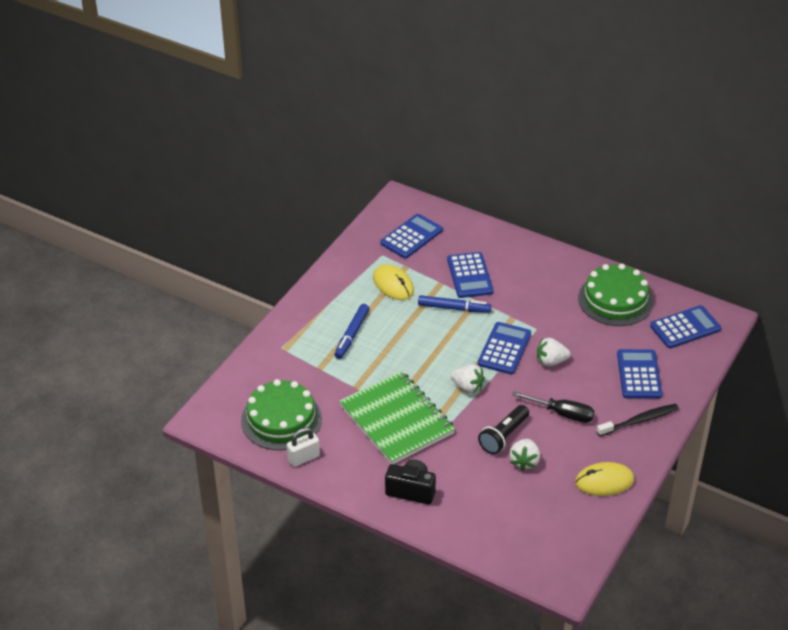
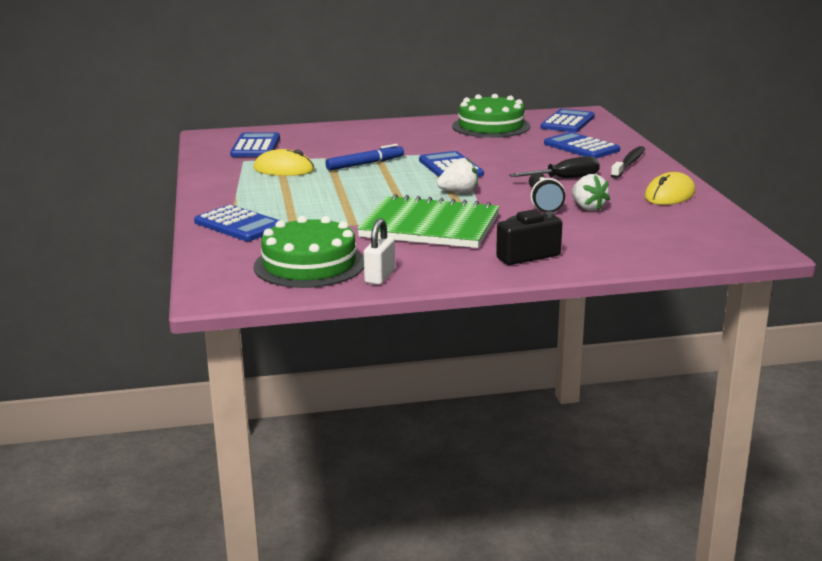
camera: 40 degrees left, 20 degrees down
(352, 335) = (293, 202): blue marker -> none
(469, 276) = (347, 148): blue calculator -> blue calculator (238, 225)
(551, 361) = (502, 162): white strawberry -> none

